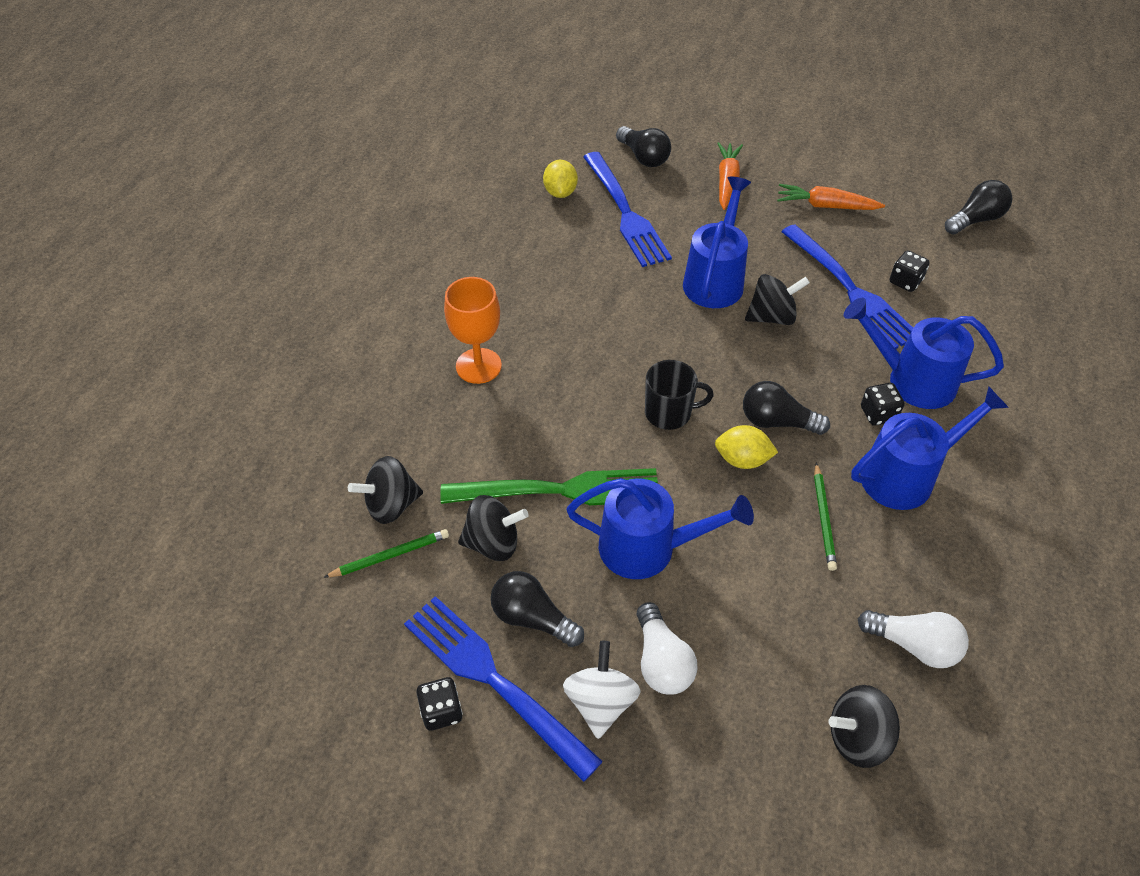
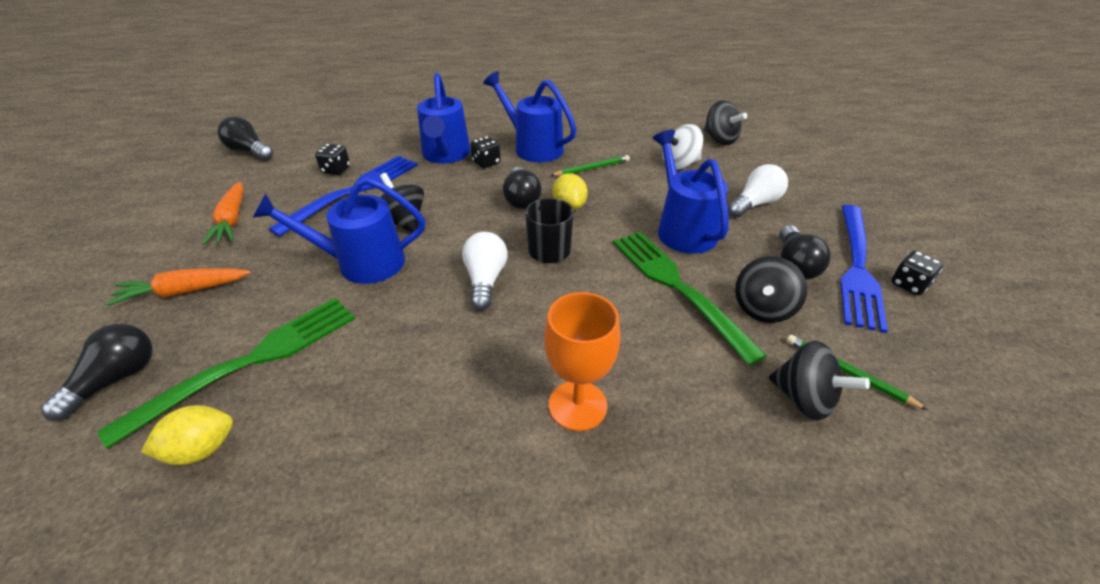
camera: 115 degrees left, 10 degrees down
(493, 543) = (763, 308): black spinning top -> black spinning top turned 120 degrees counterclockwise
(600, 702) = (809, 219): white spinning top -> white spinning top (679, 164)
(625, 212) = (250, 362): blue fork -> green fork
(913, 645) = (649, 132): white light bulb -> white light bulb (485, 280)

